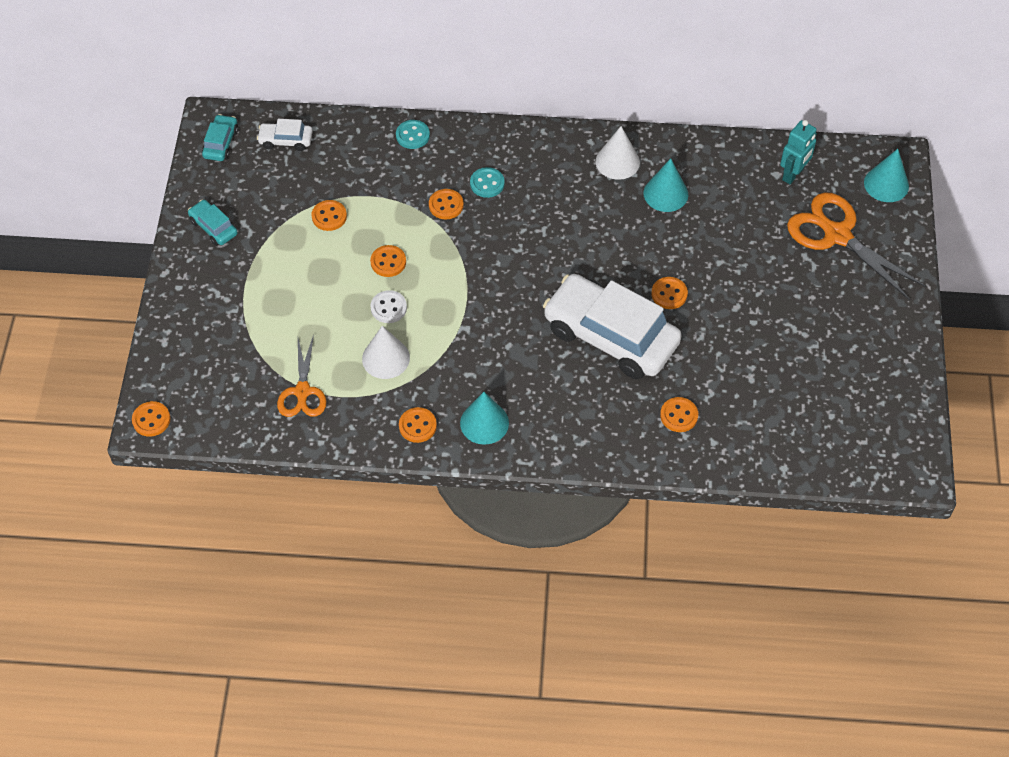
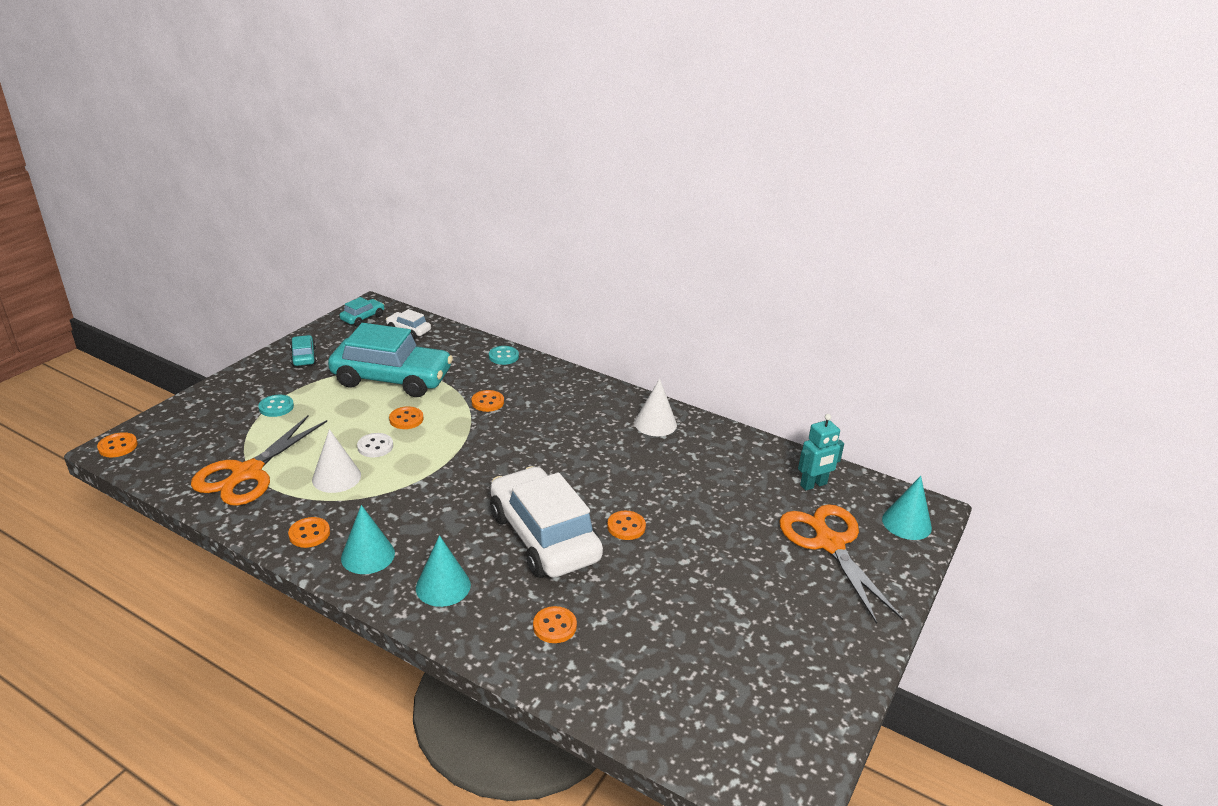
camera: 25 degrees right, 25 degrees down
(302, 392) = (247, 473): orange scissors -> orange scissors, size x1.61
(329, 216) = (392, 379): orange button -> turquoise car
(487, 183) = (533, 401): turquoise button -> turquoise button (276, 407)
(665, 193) = (681, 457): turquoise cone -> turquoise cone (443, 586)

